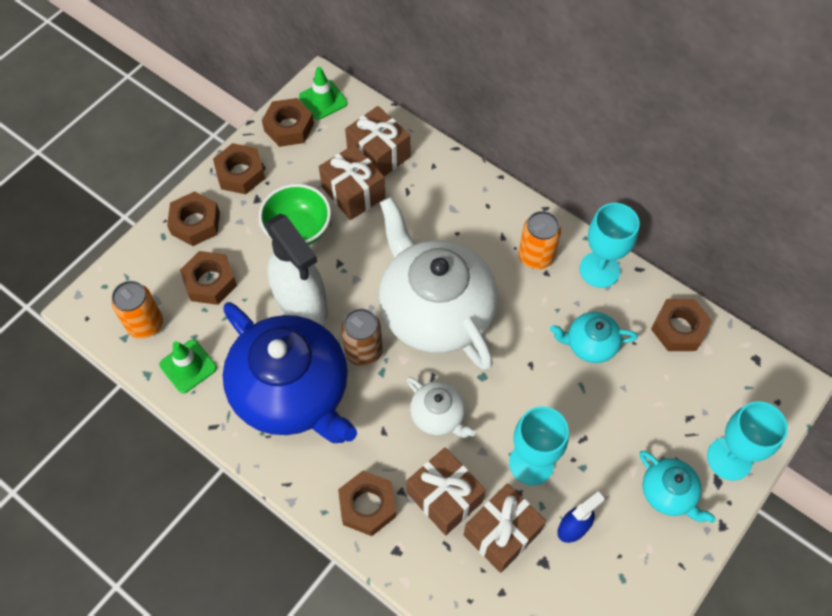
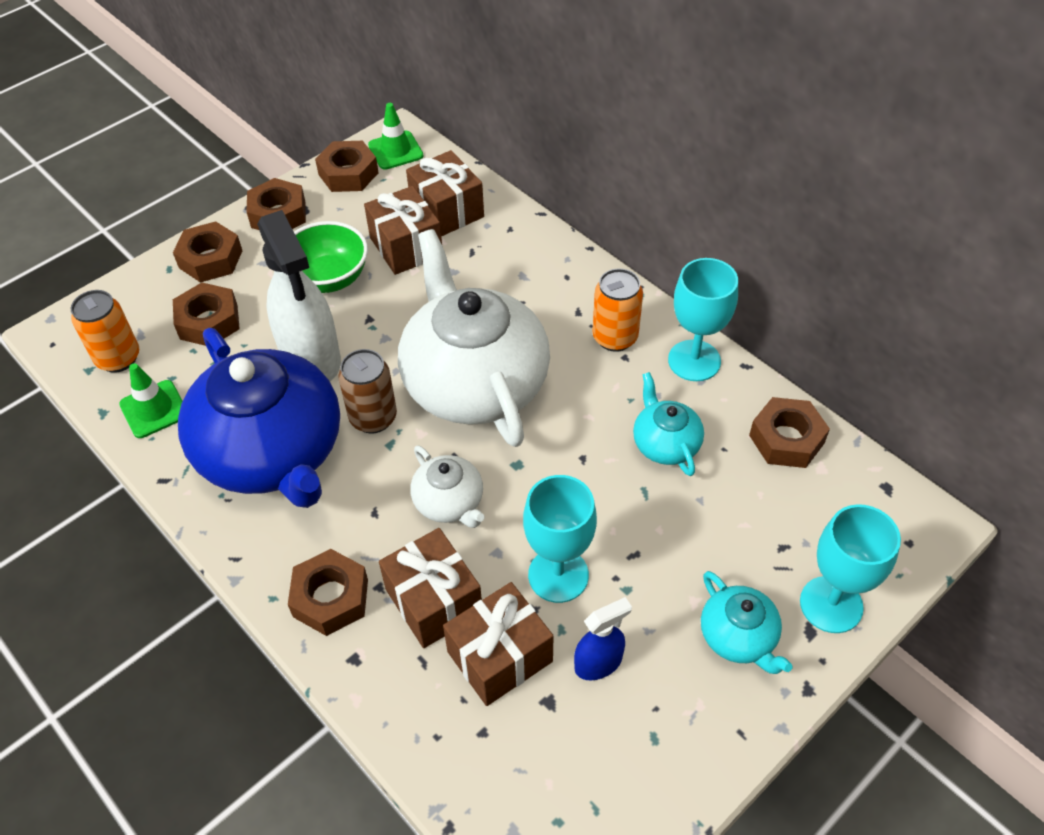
camera: 10 degrees right, 10 degrees down
(590, 344) = (665, 443): turquoise teapot -> turquoise teapot turned 60 degrees clockwise

